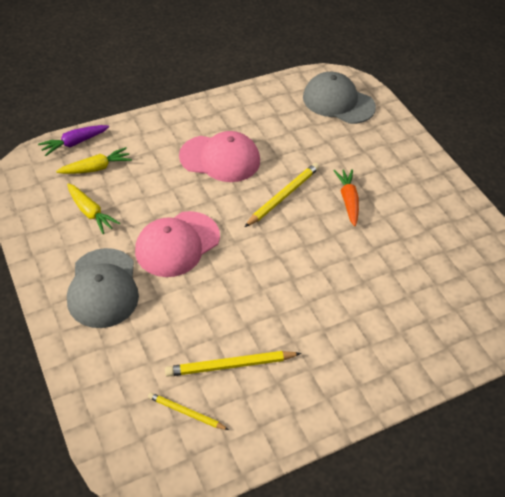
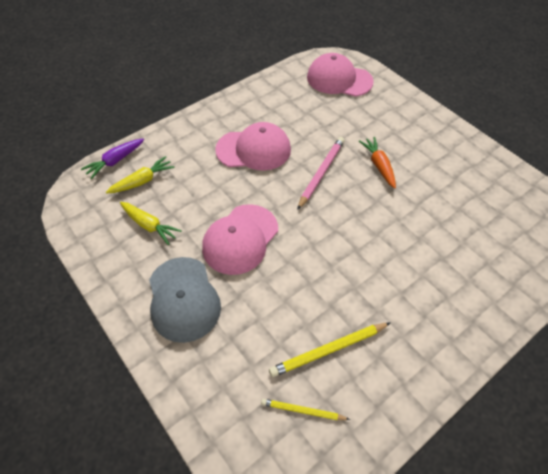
camera: 10 degrees left, 5 degrees up
(283, 196) = (321, 173): yellow pencil -> pink pencil
(338, 102) = (339, 79): grey cap -> pink cap

